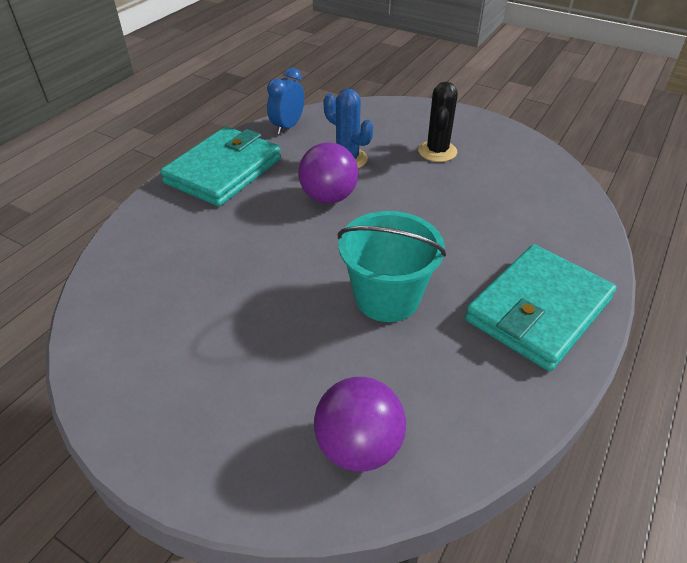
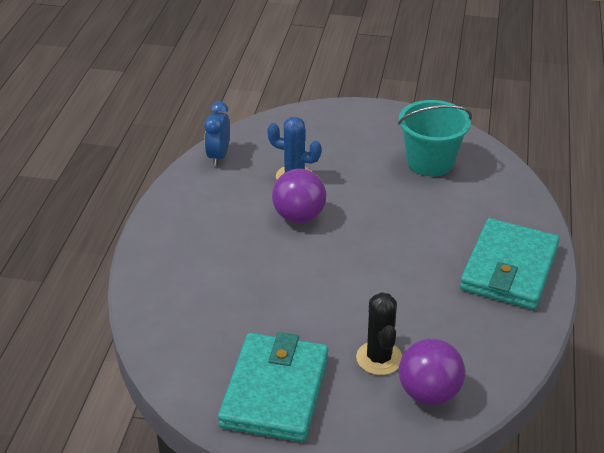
camera: 20 degrees left, 5 degrees down
(223, 171) = (187, 213): turquoise wallet -> turquoise wallet (275, 391)
(387, 297) = (394, 288): turquoise bucket -> turquoise bucket (430, 162)
(437, 151) = (369, 152): black cactus -> black cactus (379, 358)

